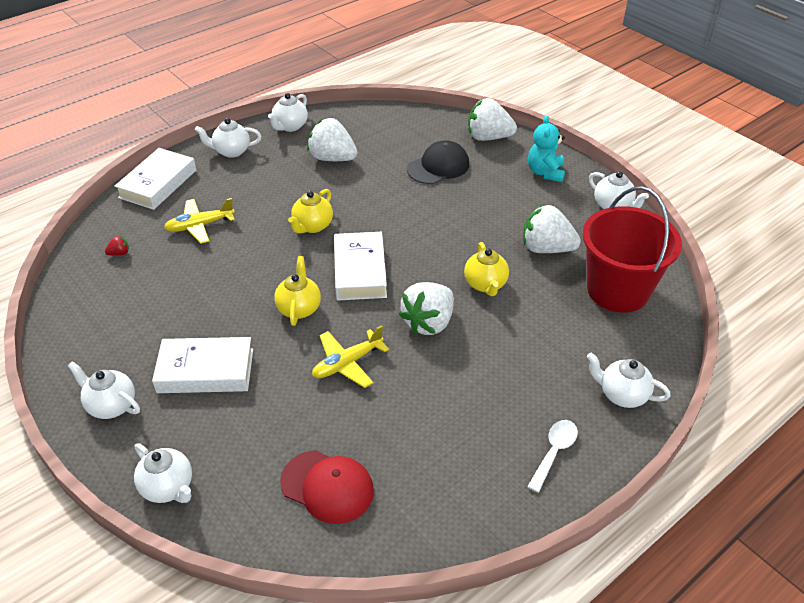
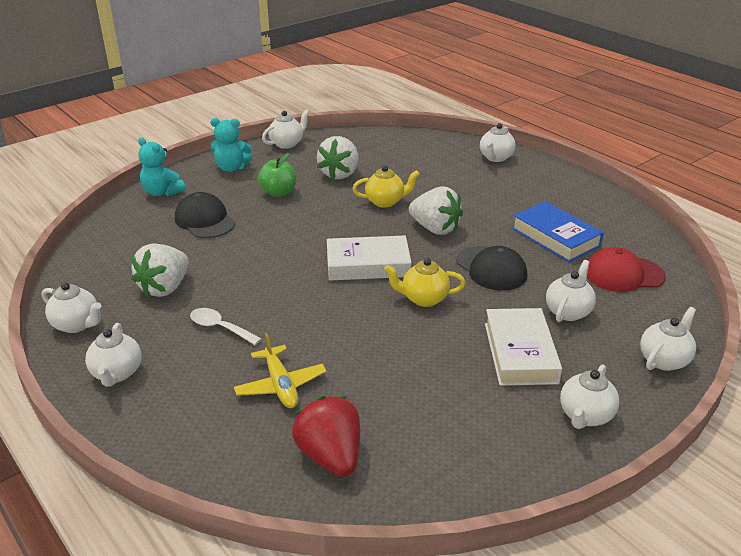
camera: 90 degrees left, 10 degrees down
(119, 253) = (330, 456): red strawberry -> red strawberry, size x2.45
(158, 184) = (175, 440): white book -> none
(262, 418) = (568, 311): none -> white teapot
(312, 226) = (293, 296): yellow teapot -> none
(327, 486) = (623, 274): red cap -> red cap turned 120 degrees counterclockwise
(347, 363) = (491, 268): yellow plane -> black cap
(412, 431) = (555, 237): none -> blue book
(488, 137) = (162, 192): white strawberry -> turquoise teddy bear
(497, 207) = (278, 192): none -> green apple
(554, 452) = (554, 184): white spoon -> white spoon (220, 328)
(617, 290) = (390, 150): red bucket -> none

